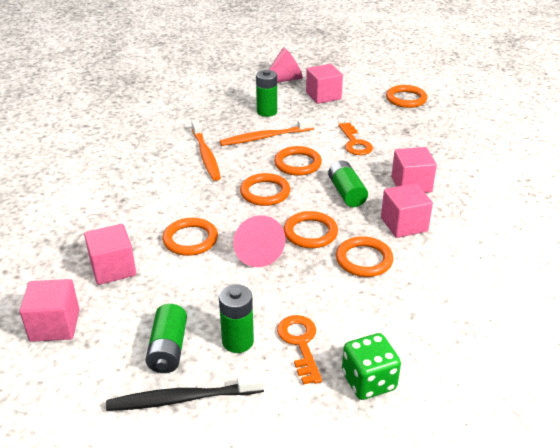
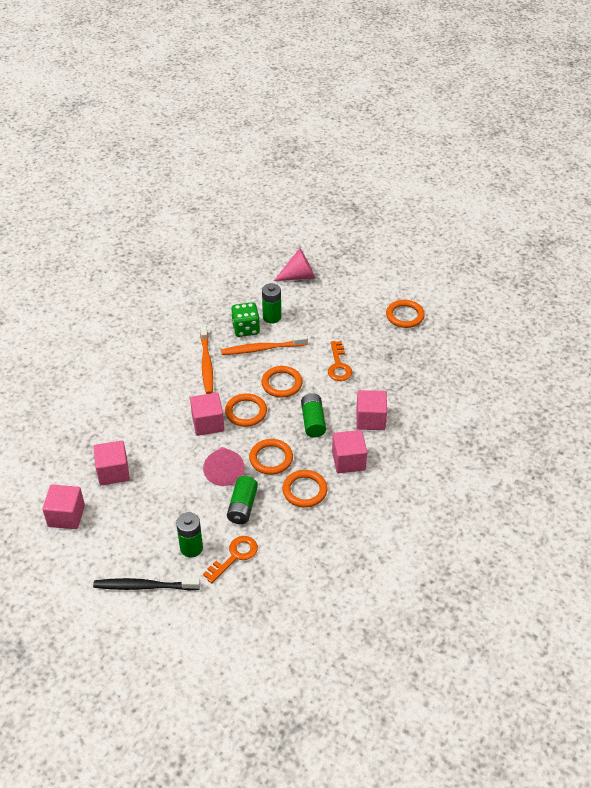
camera: 10 degrees right, 10 degrees up
(168, 349) = (142, 547): green battery -> green battery (242, 507)
(190, 239) = (176, 452): orange ring -> none
(300, 343) = (235, 556): orange key -> orange key turned 45 degrees clockwise
(323, 96) = (329, 302): pink cube -> pink cube (208, 423)
(368, 381) = (273, 593): green dice -> green dice (246, 329)

